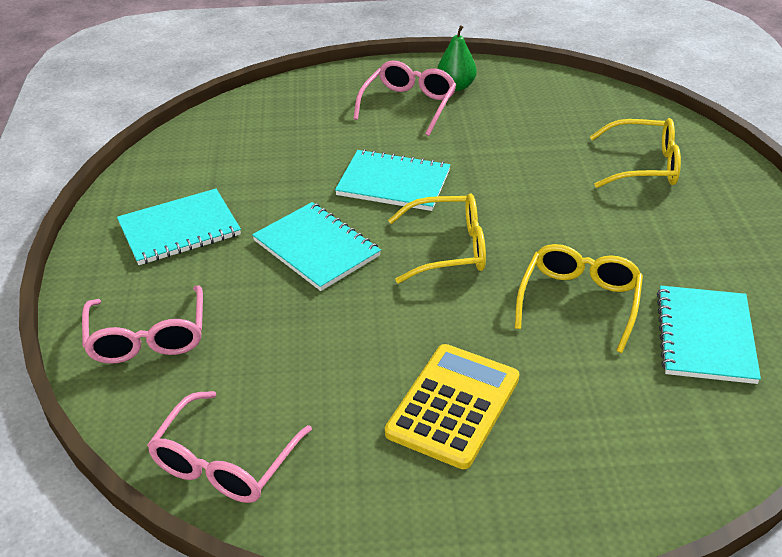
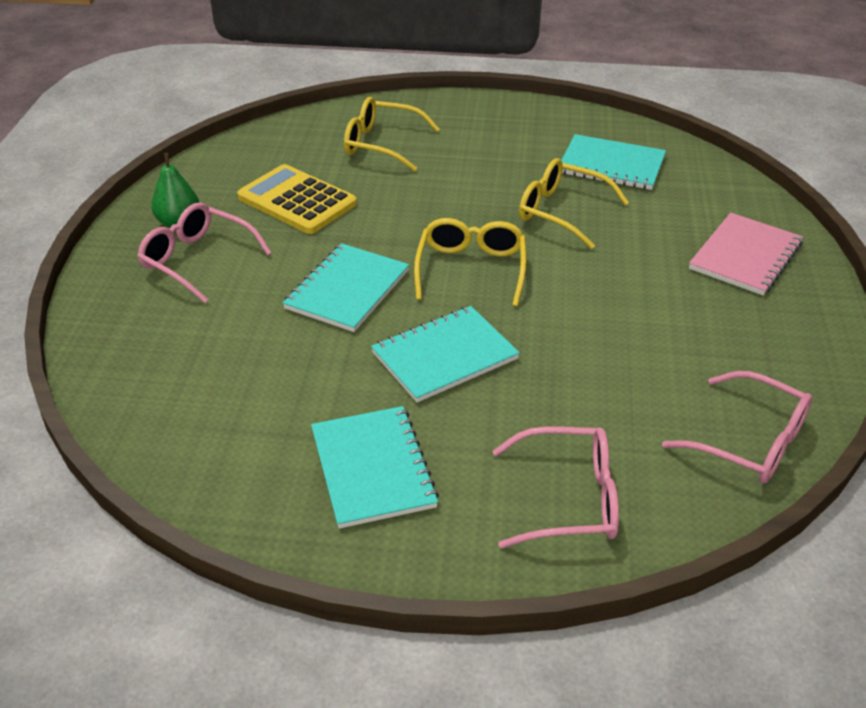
camera: 80 degrees left, 0 degrees up
(453, 406) = (681, 296): yellow calculator -> yellow calculator (297, 201)
(557, 466) = (745, 256): none -> pink notebook
(643, 165) = (382, 144): yellow glasses -> yellow glasses turned 90 degrees counterclockwise

